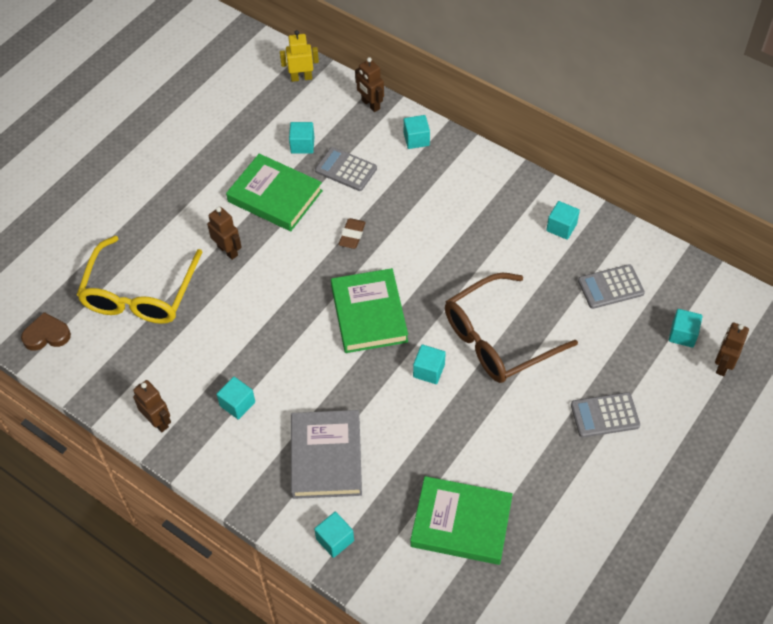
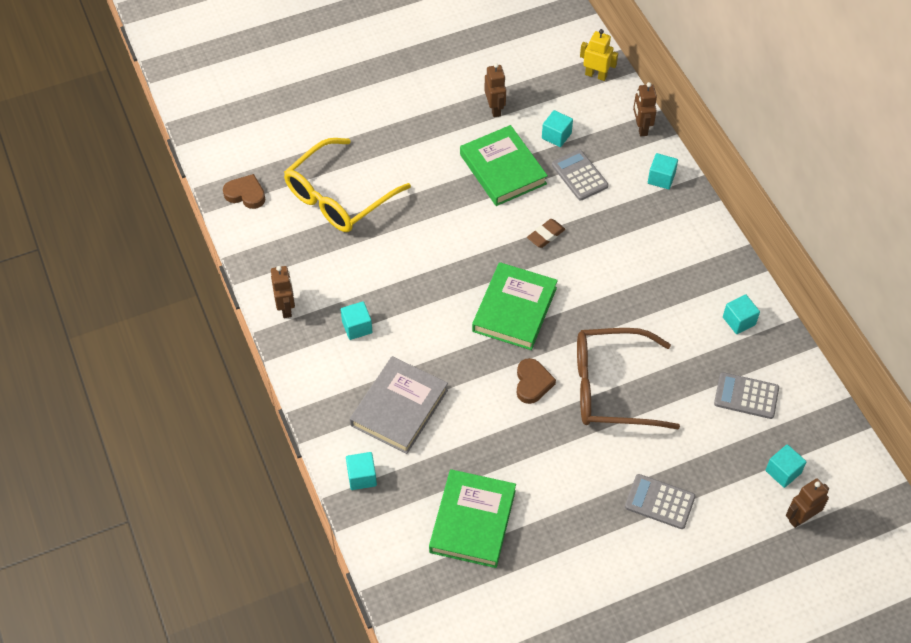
camera: 30 degrees right, 0 degrees up
(228, 251) = (432, 196): brown robot -> brown robot (495, 109)
(429, 370) = (532, 383): turquoise cube -> brown heart
(461, 523) = (472, 521): green book -> green book turned 60 degrees clockwise

